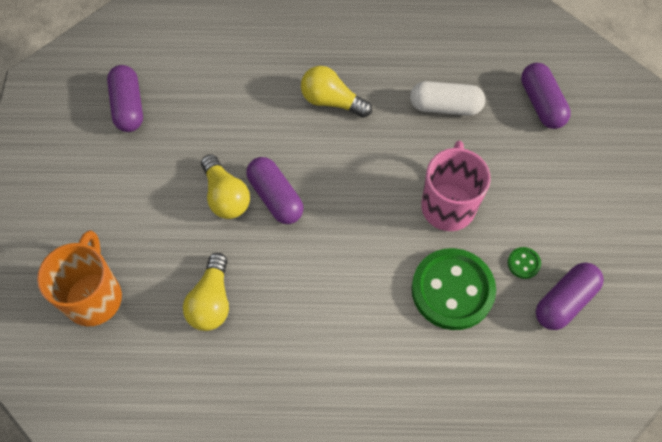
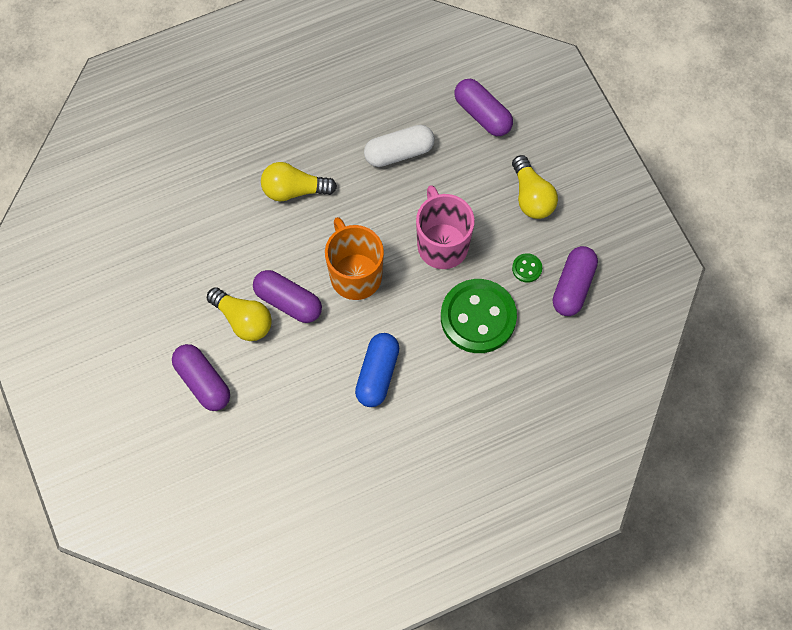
camera: 25 degrees left, 5 degrees up
(94, 297) = (175, 458): orange mug -> orange mug (355, 274)
(128, 106) = (106, 274): purple capsule -> purple capsule (203, 382)
(211, 301) = (279, 417): yellow light bulb -> yellow light bulb (531, 196)
(326, 302) = (377, 374): none -> blue capsule

